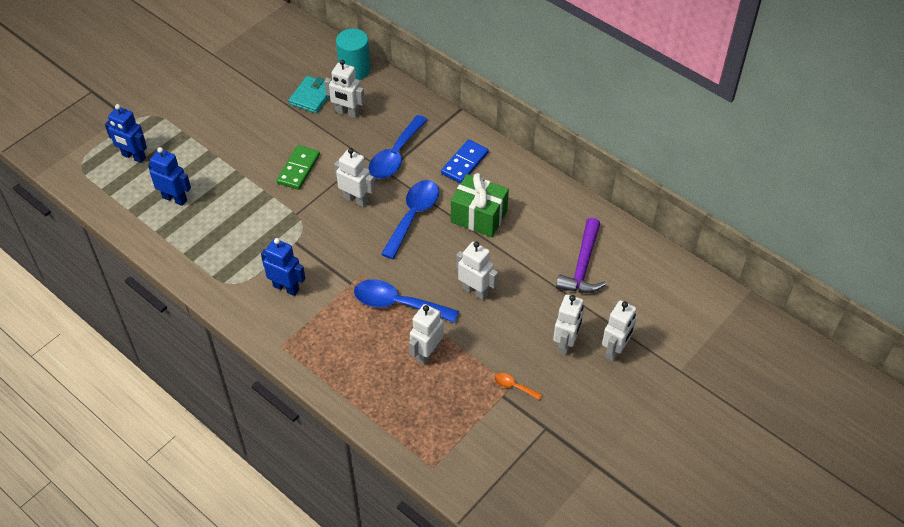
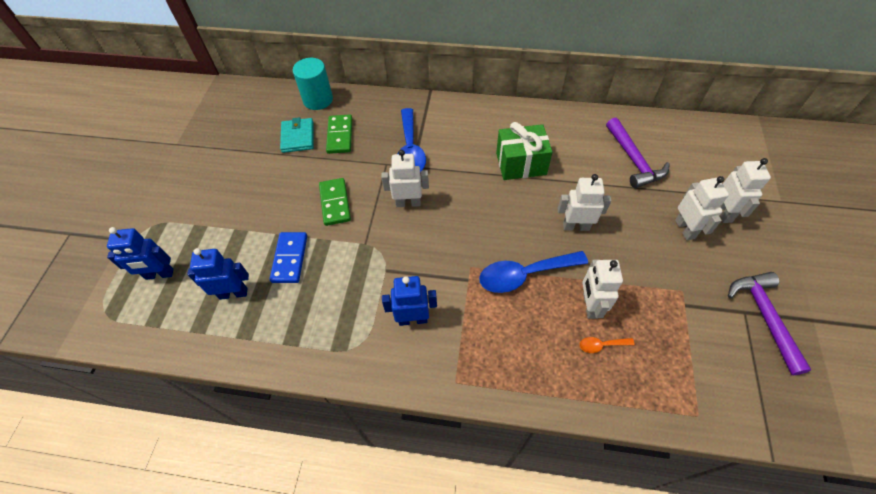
camera: 30 degrees left, 5 degrees up
(347, 112) = (340, 135): white robot -> green domino
(413, 216) = (469, 191): blue spoon -> none
(465, 163) = (471, 128): blue domino -> blue domino (290, 258)
(514, 386) = (685, 291): orange spoon -> orange spoon (601, 345)
(558, 439) = (764, 316): none -> purple hammer

